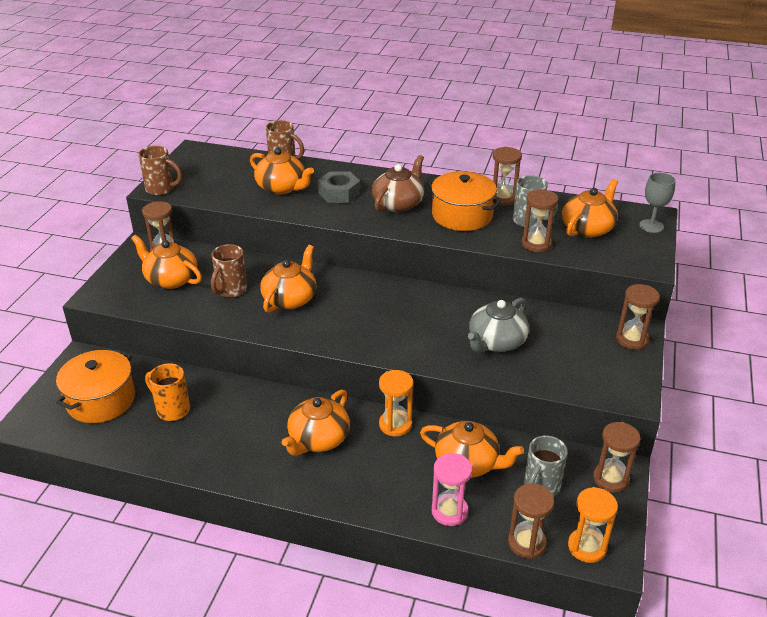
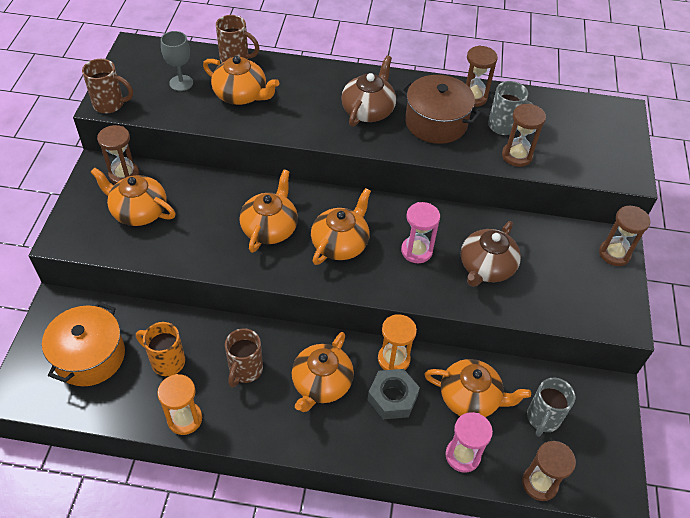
camera: 10 degrees left, 15 degrees up
(231, 290) = (206, 221): brown mug -> brown mug (245, 370)
(339, 193) = (303, 99): grey nut -> grey nut (392, 398)
(429, 325) = (416, 251): none -> pink hourglass
(462, 215) = (436, 122): orange pot -> brown pot
(496, 342) = (486, 267): grey teapot -> brown teapot
(587, 547) = (594, 482): orange hourglass -> orange hourglass (184, 419)
(588, 228) = (564, 132): orange teapot -> orange teapot (340, 243)
(610, 479) = (605, 403): brown hourglass -> none
(651, 226) = (624, 125): grey goblet -> grey goblet (181, 83)

